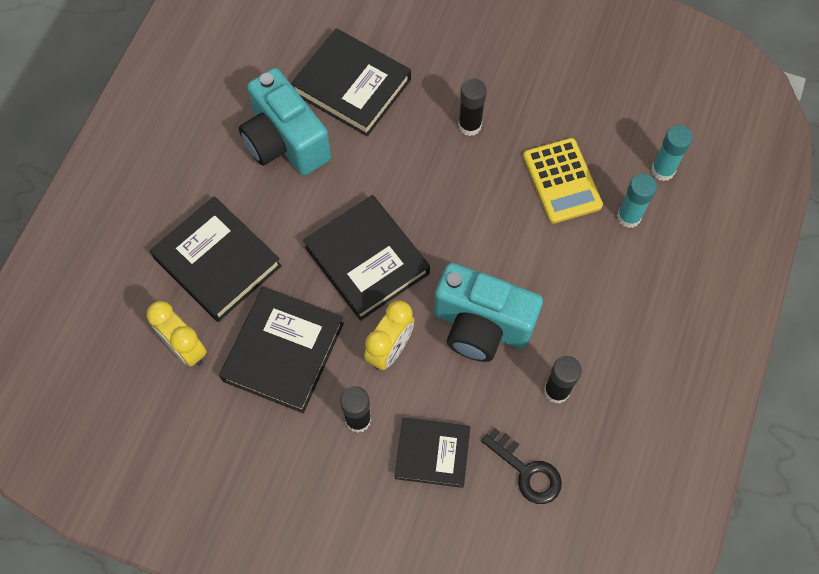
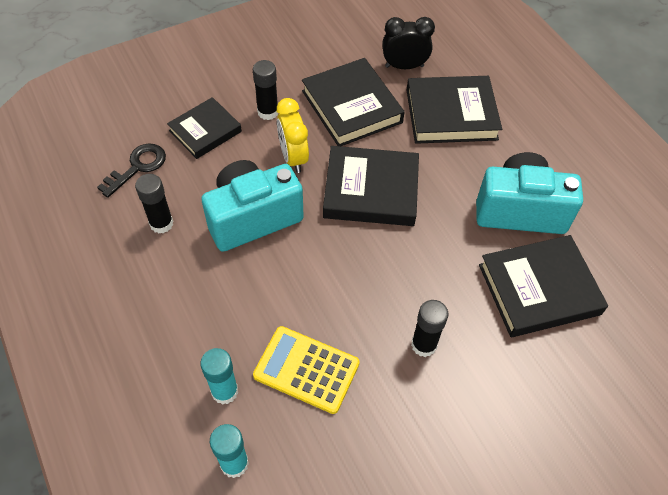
camera: 130 degrees right, 10 degrees down
(185, 348) = (404, 66): yellow clock -> black clock
(526, 471) = (137, 167): black key -> black key turned 135 degrees clockwise

